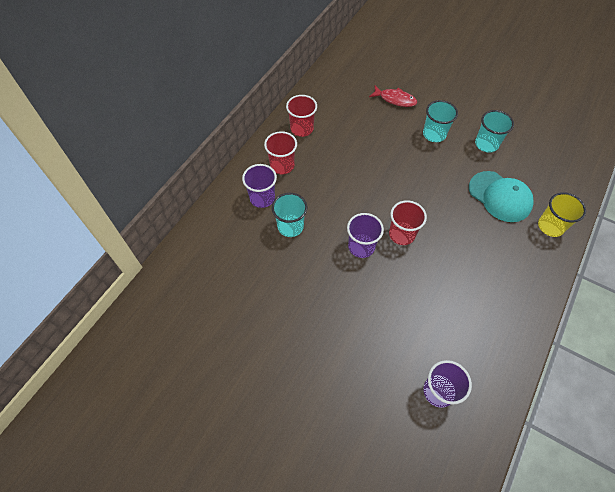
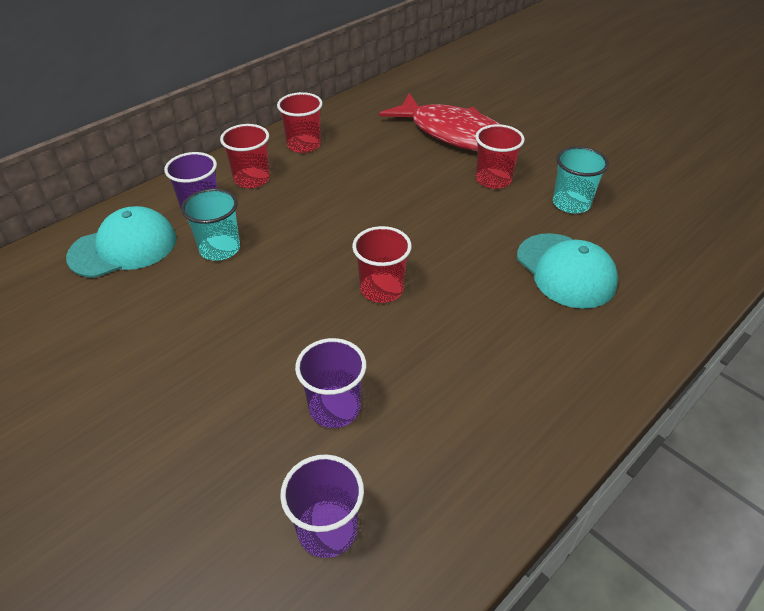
camera: 15 degrees right, 15 degrees down
(229, 239) = (123, 247): none -> turquoise cap
(361, 246) = (310, 293): purple cup -> purple cup (334, 408)
(395, 99) = (454, 134): red fish -> red fish, size x2.00
(434, 134) = (493, 180): turquoise cup -> red cup
(550, 226) = (639, 325): yellow cup -> none

